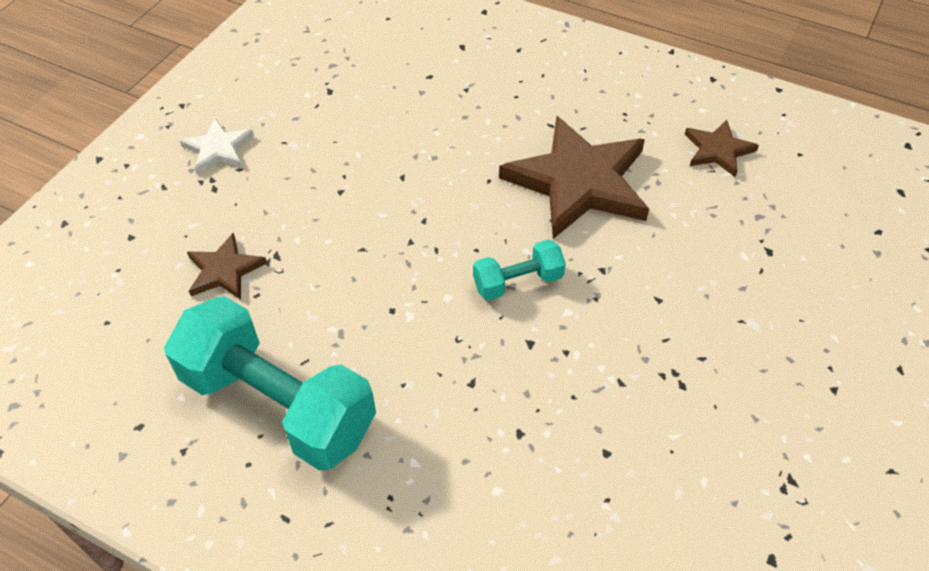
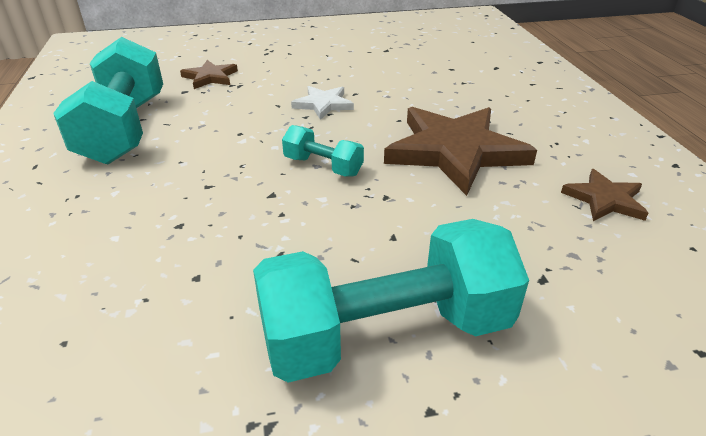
camera: 50 degrees right, 15 degrees down
(218, 149) = (295, 43): white star -> white star (323, 104)
(756, 369) = (386, 333): none -> turquoise dumbbell

